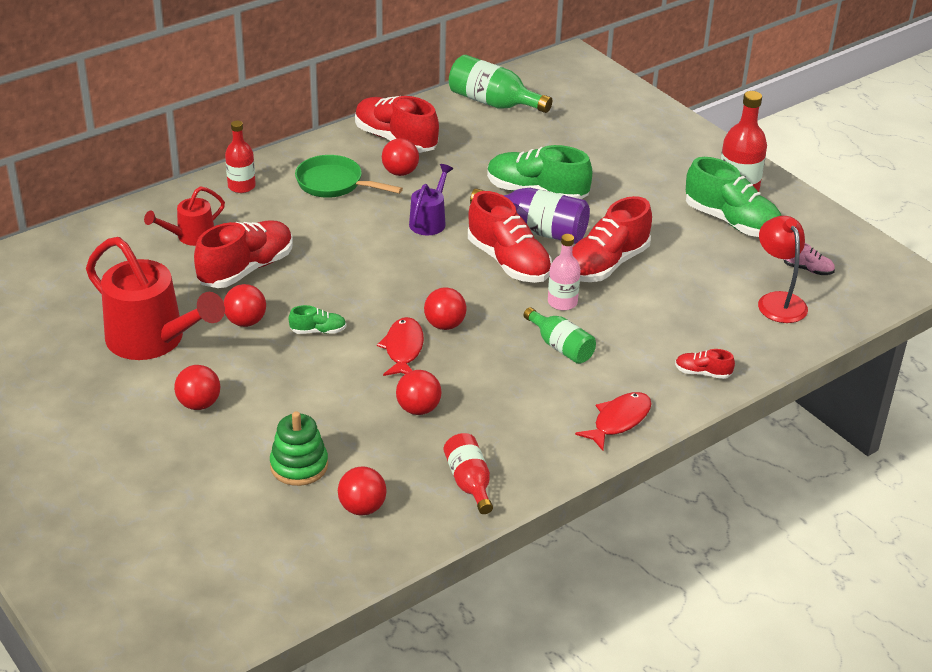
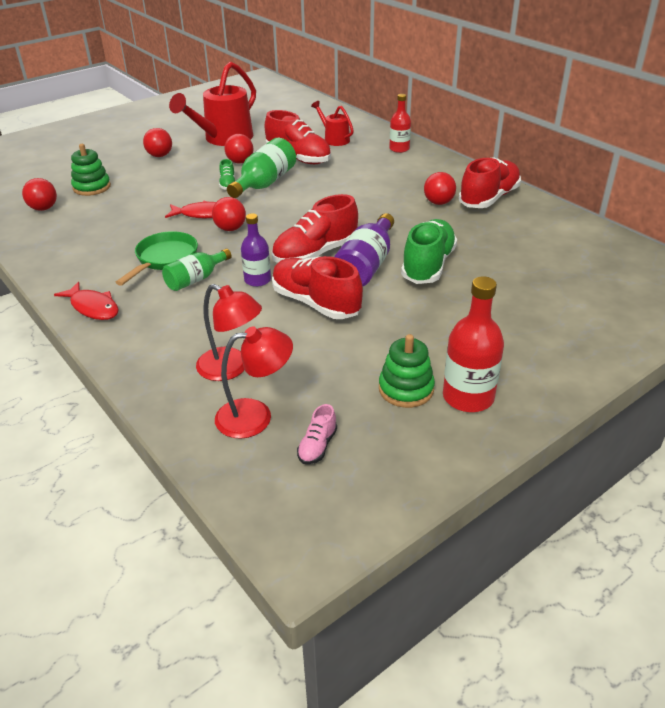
camera: 90 degrees right, 0 degrees up
(334, 184) = (413, 179): green pan -> green pan (164, 259)
(418, 409) = (134, 222): red ball -> none
(430, 221) = (370, 217): purple watering can -> none
(469, 482) = (50, 243): red bottle -> none
(493, 103) = (579, 240): green bottle -> green bottle (264, 183)
(562, 302) = (257, 280): pink bottle -> purple bottle
(702, 373) = (144, 356): red shoe -> none
(715, 316) = (231, 368): none -> red lamp
(731, 222) = (406, 389): green shoe -> green stacking toy

